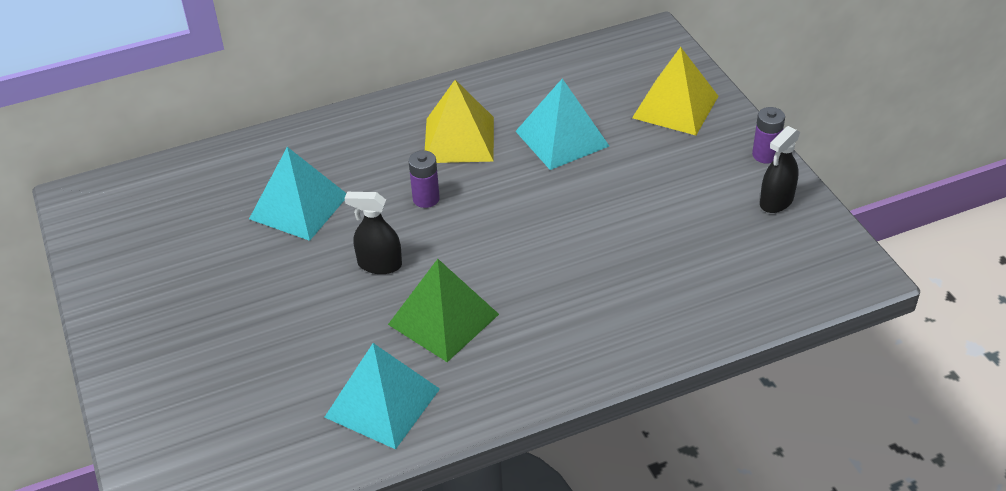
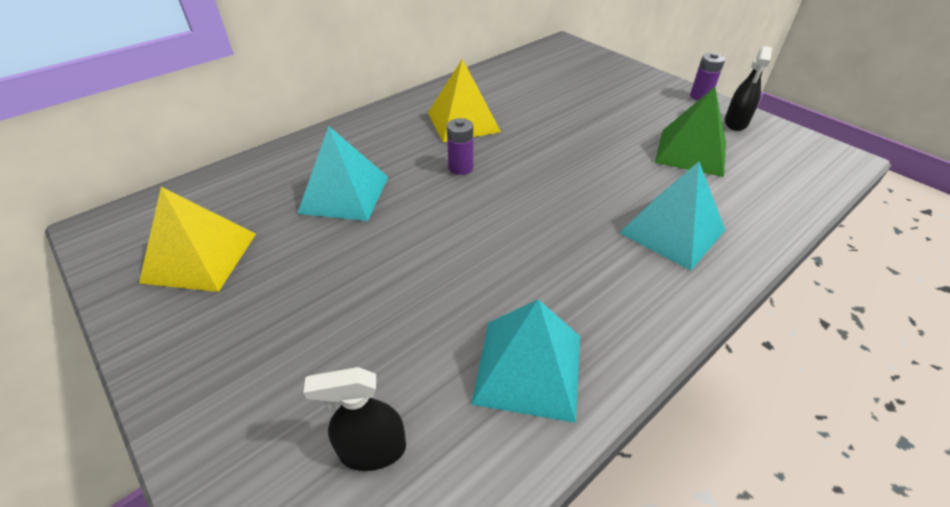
camera: 20 degrees left, 0 degrees up
(379, 264) = (448, 228): black spray bottle -> black spray bottle (372, 450)
(443, 319) = (539, 265): green pyramid -> green pyramid (691, 152)
(561, 138) = (545, 109): turquoise pyramid -> turquoise pyramid (672, 231)
(675, 106) = (612, 78): yellow pyramid -> yellow pyramid (200, 257)

